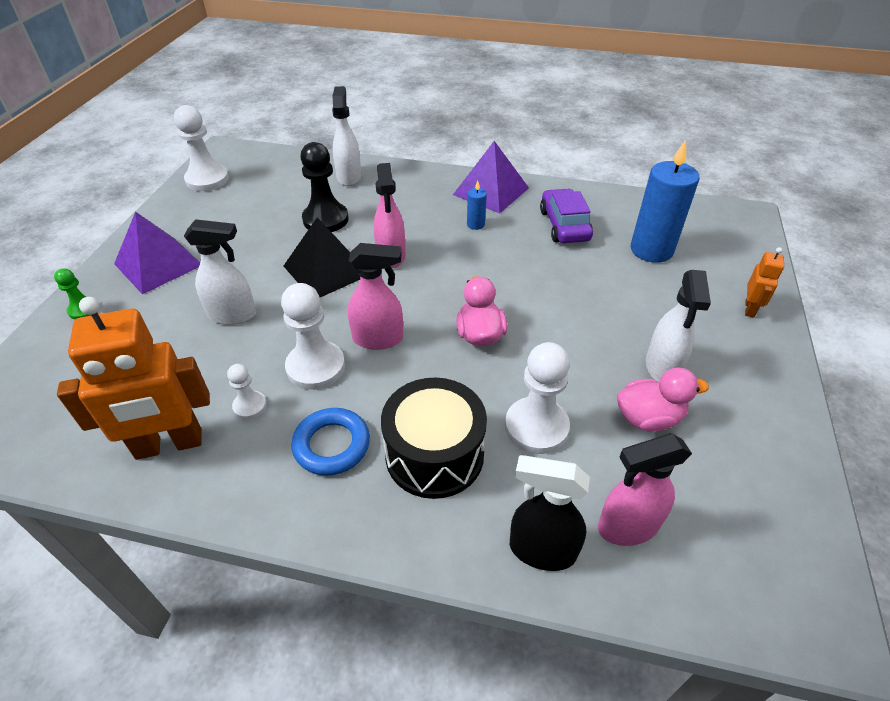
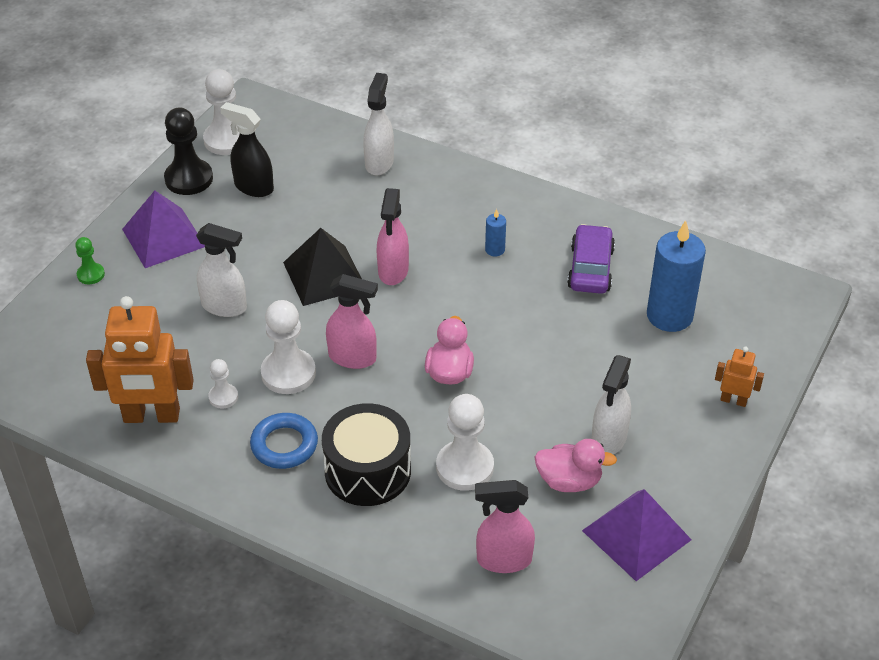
camera: 15 degrees right, 0 degrees up
(325, 219) = (339, 214): black pawn -> black pawn (189, 179)
(491, 191) = (529, 210): purple pyramid -> purple pyramid (636, 535)
(541, 550) = (425, 560): black spray bottle -> black spray bottle (253, 187)
(750, 309) = (733, 400): orange robot -> orange robot turned 105 degrees counterclockwise

